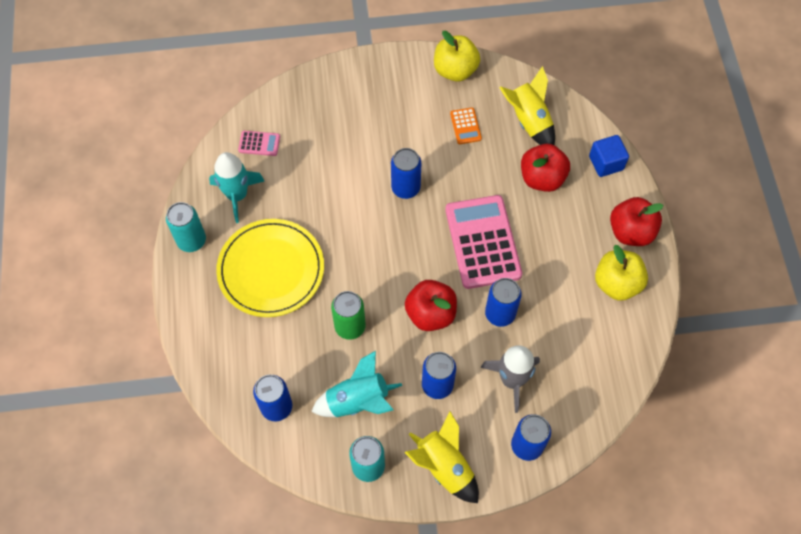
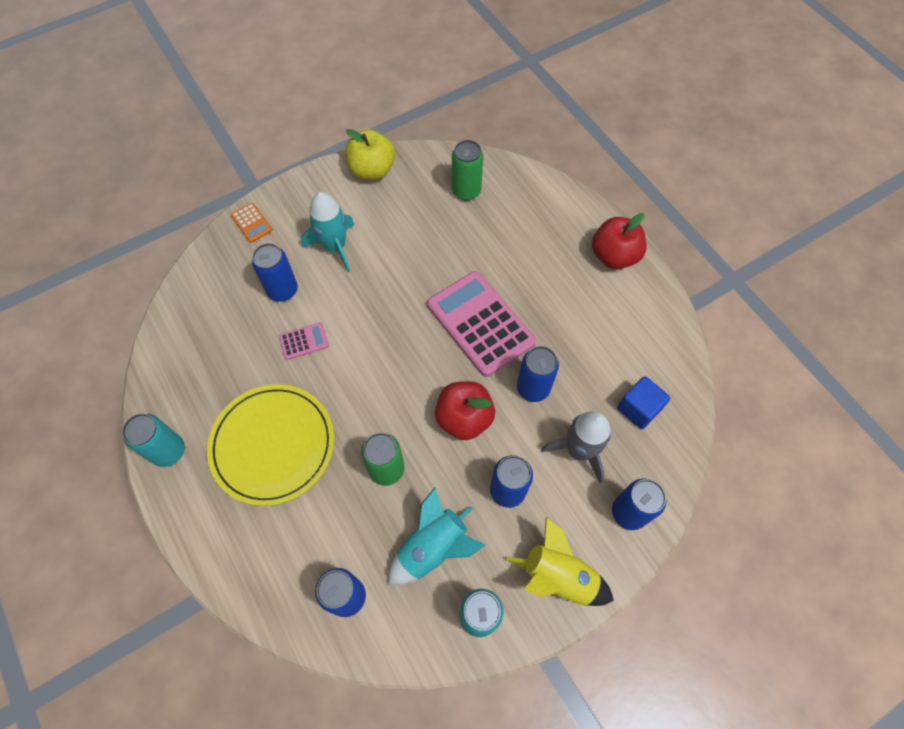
camera: 25 degrees left, 0 degrees up
(237, 195) = (200, 381): turquoise rocket -> turquoise rocket (335, 247)
(259, 143) = (201, 317): pink calculator -> pink calculator (304, 341)
(405, 188) = (377, 301): blue can -> blue can (282, 290)
(465, 126) = (408, 218): orange calculator -> orange calculator (252, 223)
(528, 121) = (466, 191): yellow rocket -> green can
(542, 178) = (506, 239): red apple -> none
(606, 163) = (557, 202): blue cube -> blue cube (638, 409)
(616, 283) = (627, 310): yellow apple -> none

